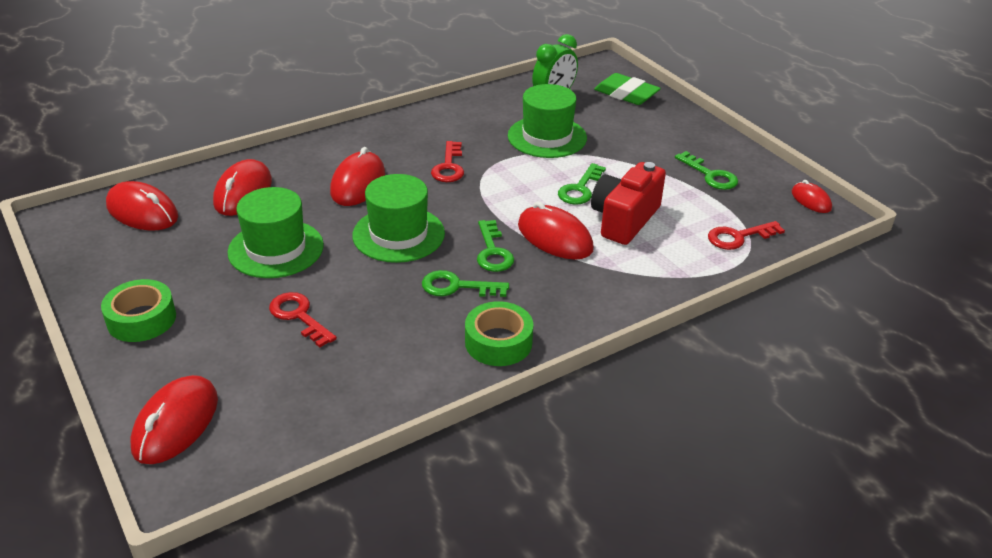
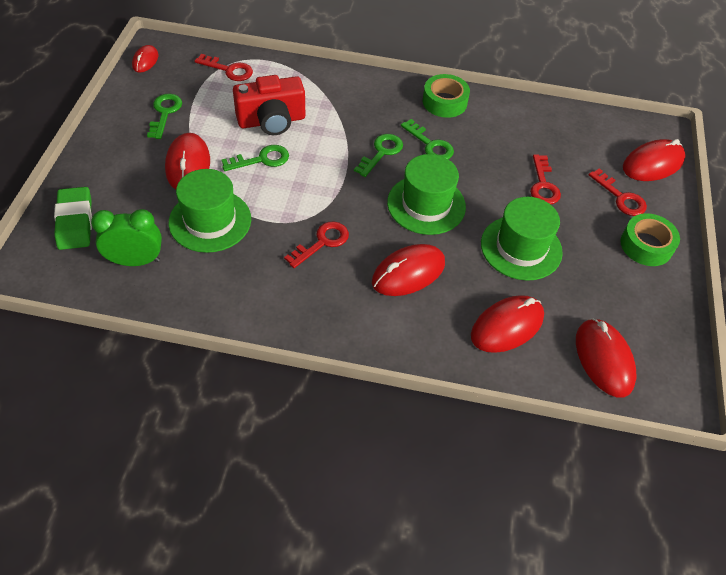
camera: 140 degrees left, 15 degrees up
(198, 354) = (621, 197): none -> red key
(555, 237) = (331, 137): red mouse -> red mouse (188, 165)

